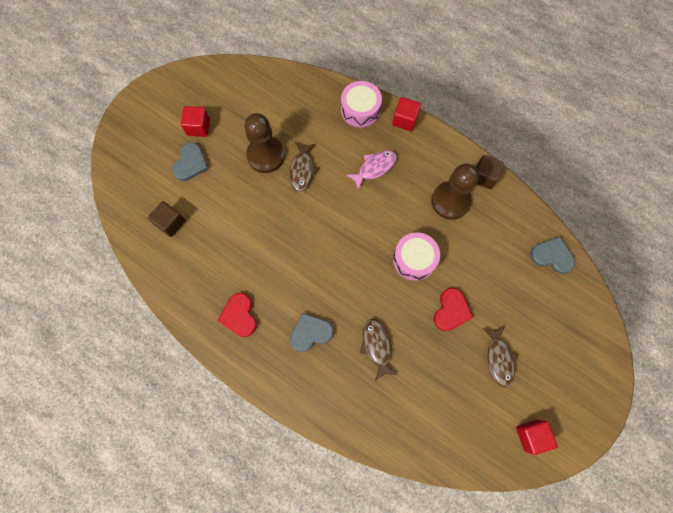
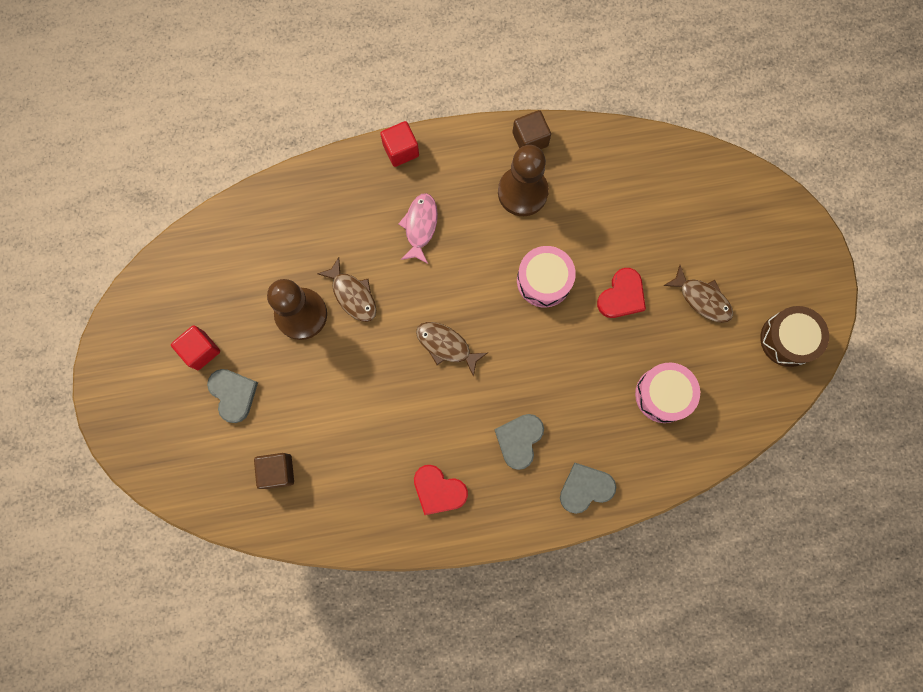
camera: 45 degrees left, 5 degrees up
(360, 110) = (347, 180): pink drum -> pink drum (663, 394)
(376, 346) = (589, 393): brown fish -> brown fish (446, 345)
(451, 310) = (622, 296): red heart -> red heart turned 60 degrees clockwise
(531, 435) = (788, 339): red cube -> brown drum
(552, 256) = (660, 159): grey heart -> grey heart (585, 488)

